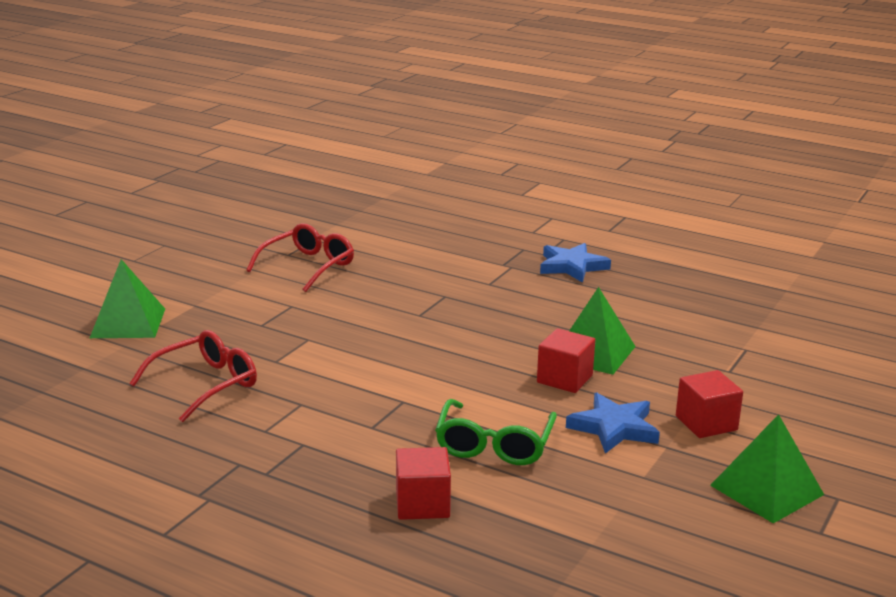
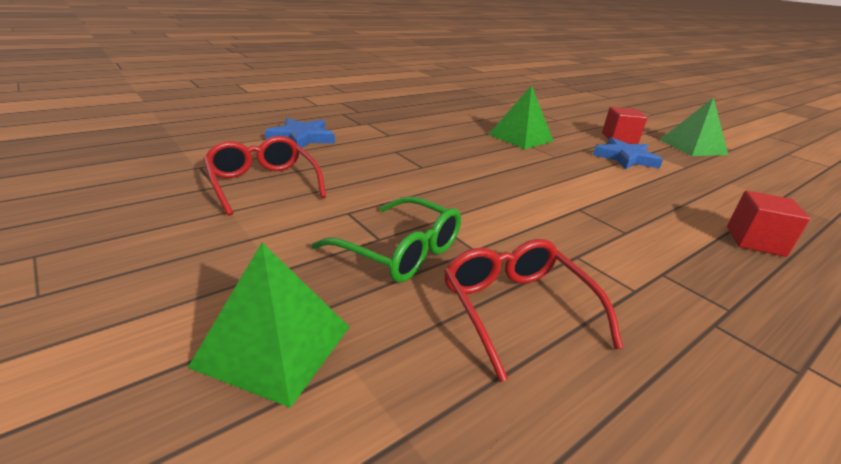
camera: 70 degrees left, 5 degrees up
(494, 445) = (652, 194): green glasses -> green glasses (400, 251)
(564, 379) = (556, 153): red cube -> none
(572, 266) = (388, 111): blue star -> blue star (302, 138)

